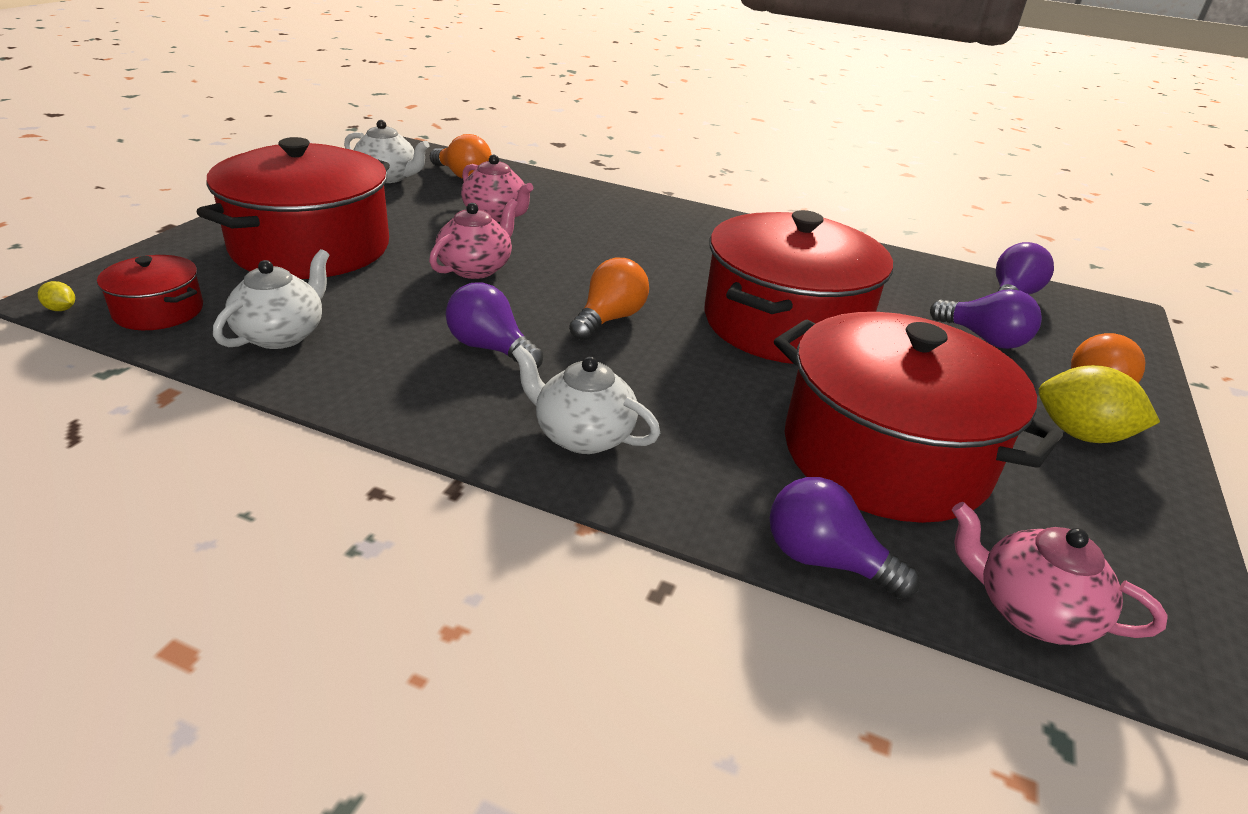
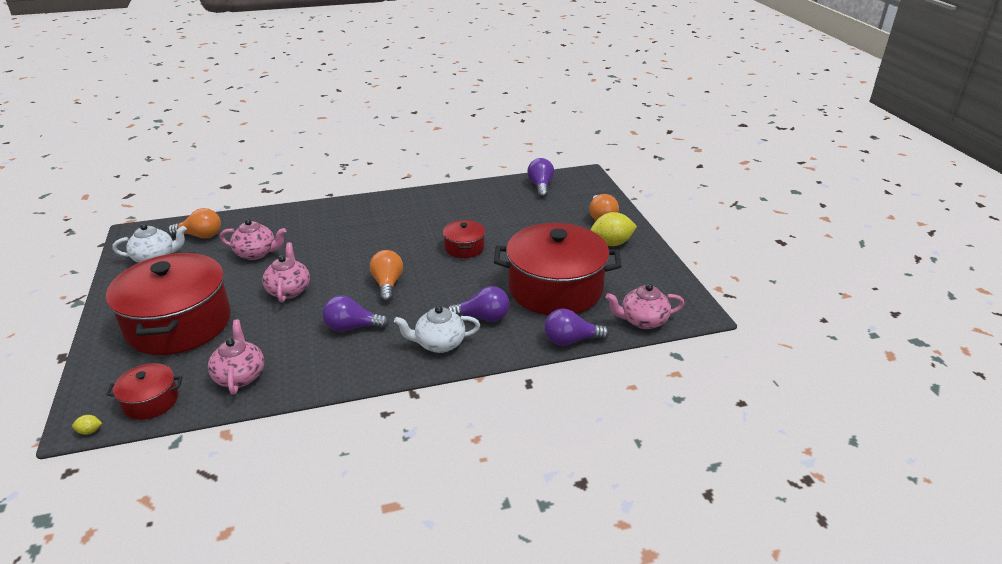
camera: 35 degrees left, 0 degrees up
(282, 334) = (240, 376): white teapot -> pink teapot
(784, 324) = (464, 248): red pot -> red pot, size x0.46
(984, 339) = (547, 215): purple light bulb -> purple light bulb (483, 317)

